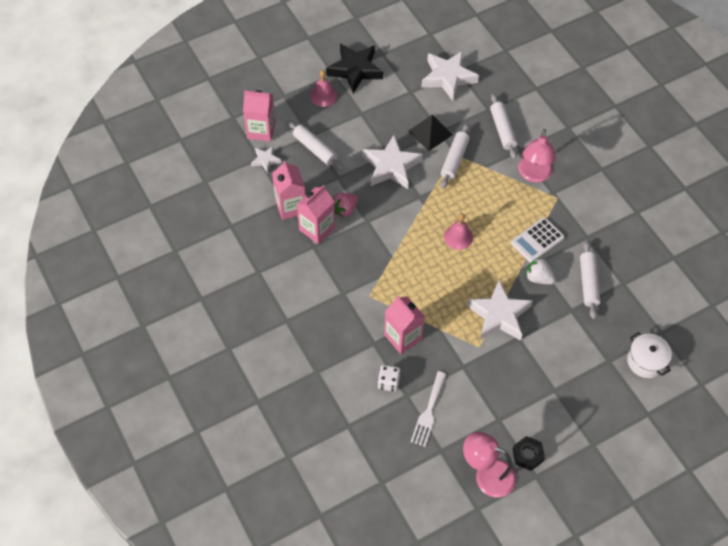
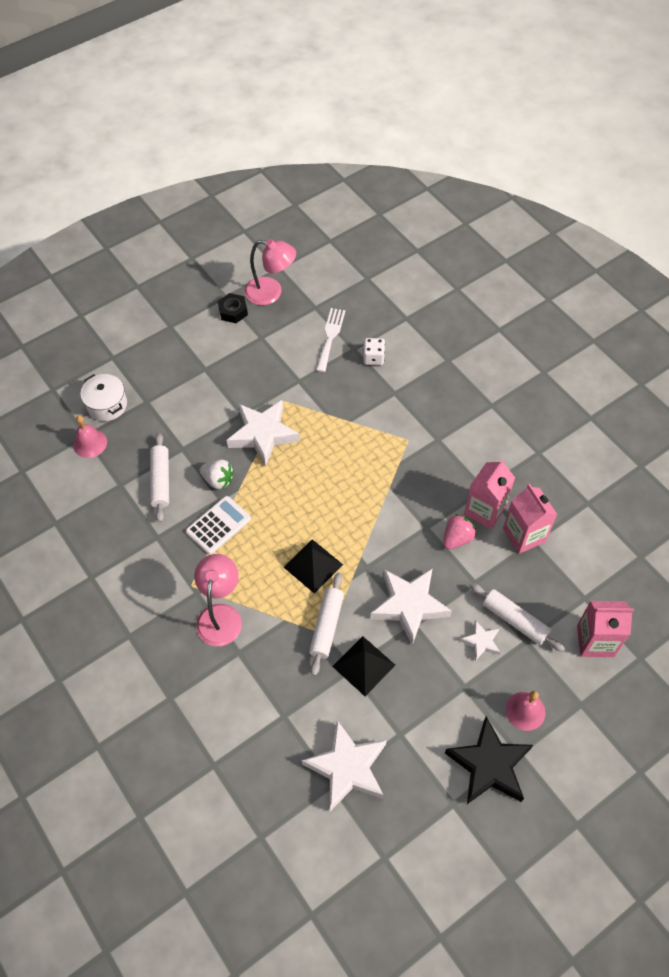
camera: 175 degrees right, 0 degrees up
(265, 160) = (574, 596): white star -> white star (481, 642)
(403, 337) = (365, 401): pink carton -> none
(458, 237) = (314, 519): pink bell -> pink bell (90, 443)
(461, 202) = (313, 566): none -> black pyramid
(502, 130) = (263, 682): white rolling pin -> none

